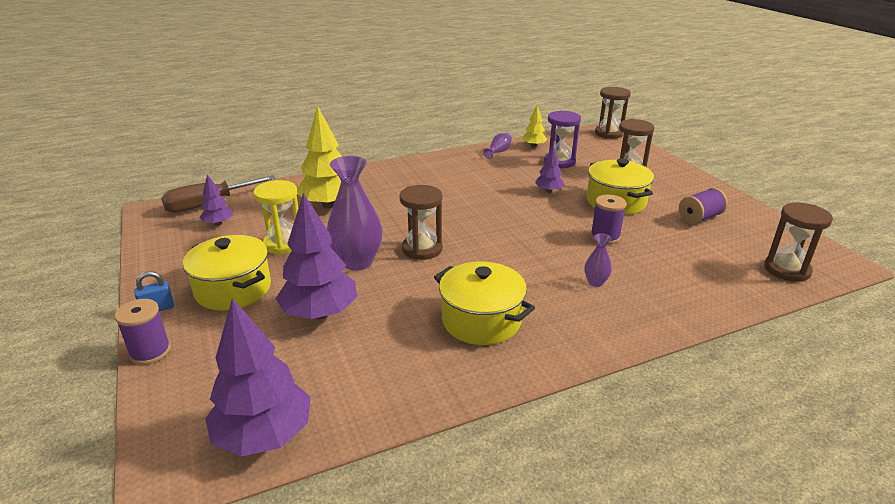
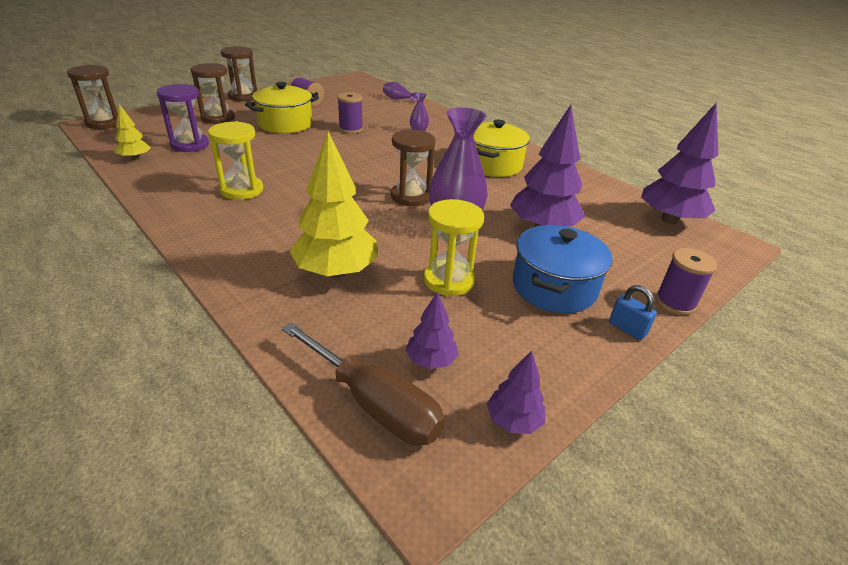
camera: 110 degrees left, 5 degrees up
(233, 289) = (554, 287): yellow pot -> blue pot
(465, 179) = (242, 190): none -> yellow hourglass
(498, 152) = (153, 177): purple vase -> purple vase (398, 99)
(548, 191) = (267, 149): purple tree -> purple tree (513, 421)
(787, 270) = (370, 88): brown hourglass -> brown hourglass (243, 96)

